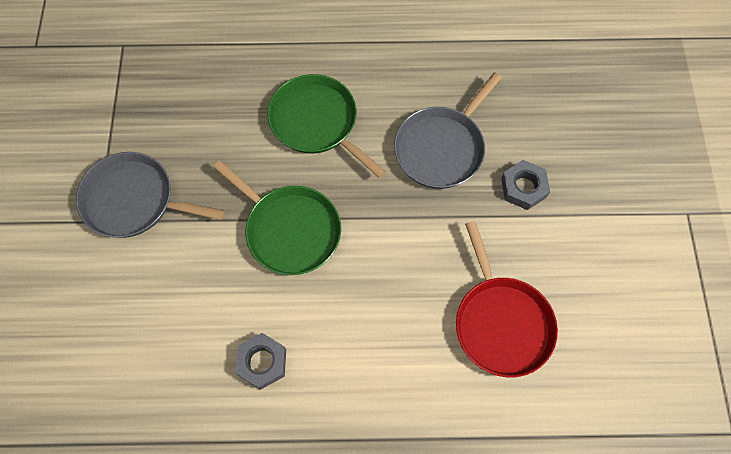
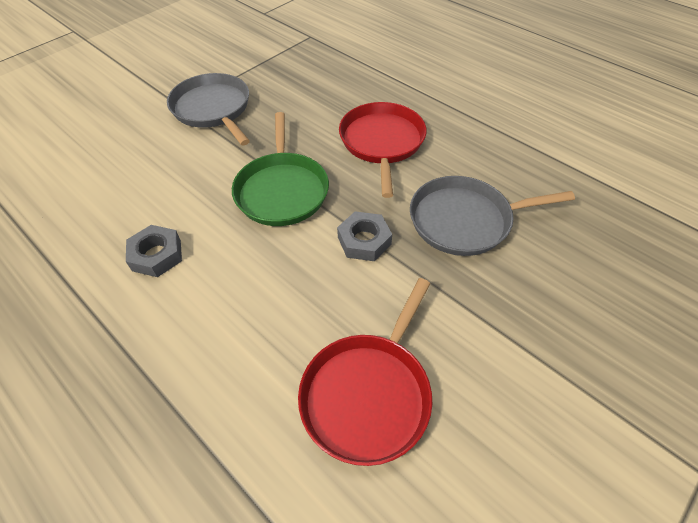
camera: 45 degrees right, 15 degrees down
(317, 122) = (382, 142): green pan -> red pan
(523, 187) = (513, 302): grey nut -> grey nut (364, 240)

